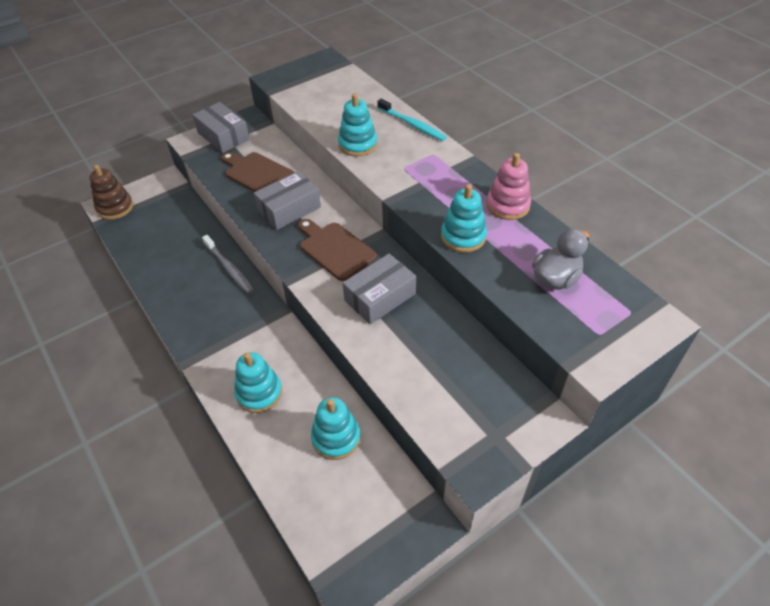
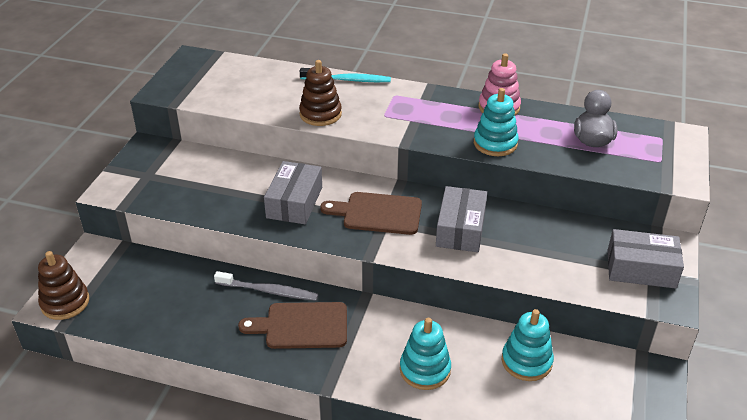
camera: 40 degrees left, 10 degrees down
(223, 136) = (141, 172): grey box -> grey box (641, 269)
(257, 173) = (223, 188): brown cutting board -> brown cutting board (302, 326)
(358, 144) = (320, 114): turquoise stacking toy -> brown stacking toy

